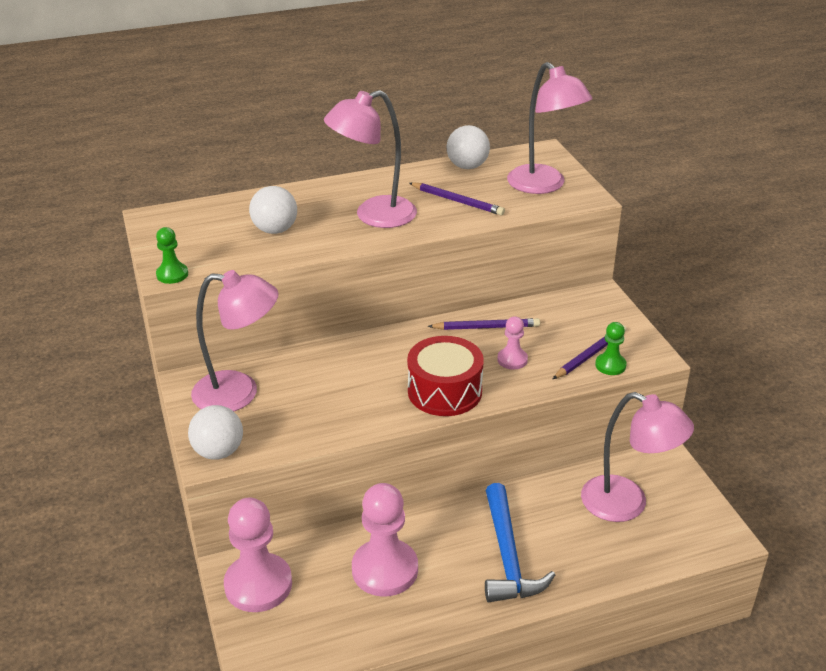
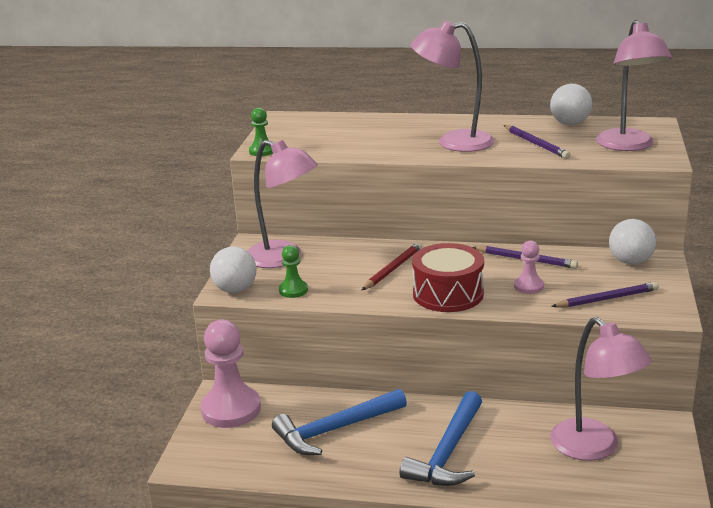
camera: 30 degrees right, 10 degrees down
(275, 230) = (365, 138): white ball -> white ball (630, 261)
(367, 375) = (393, 269): none -> red pencil
(385, 570) = (335, 430): pink pawn -> blue hammer
(610, 365) = (619, 310): green pawn -> green pawn (293, 290)

